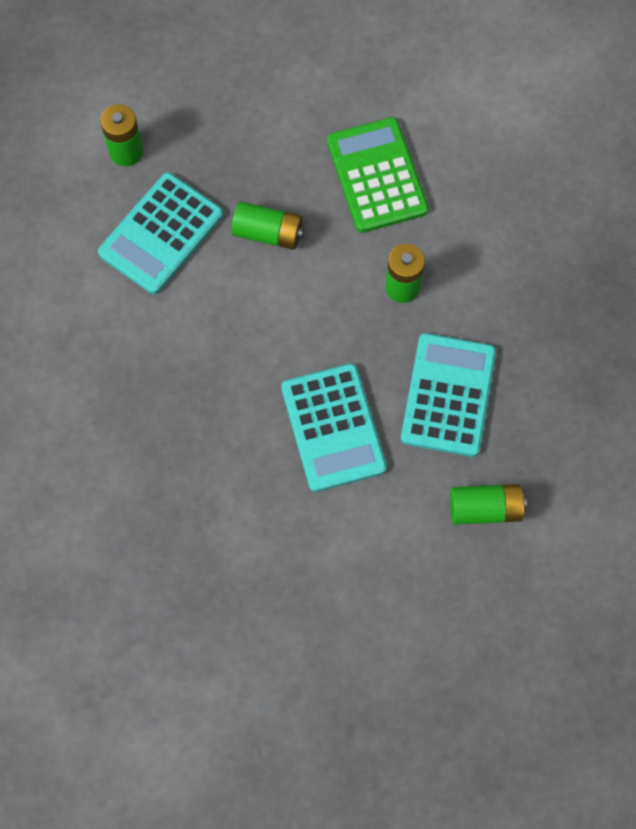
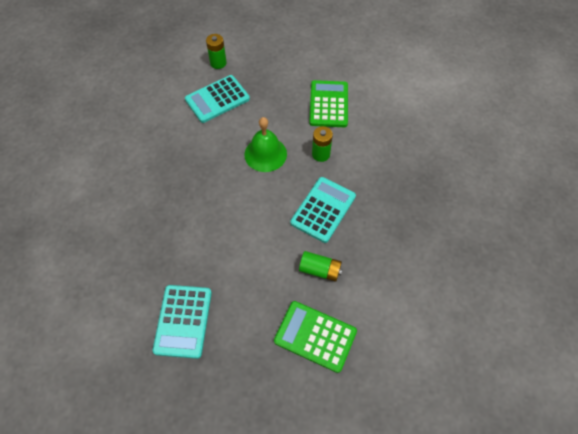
camera: 20 degrees right, 10 degrees down
(268, 233) = (266, 113): green battery -> none
(302, 320) = (265, 154): none -> green bell
(333, 428) = (259, 206): turquoise calculator -> turquoise calculator (183, 321)
(520, 625) = (315, 336): none -> green calculator

